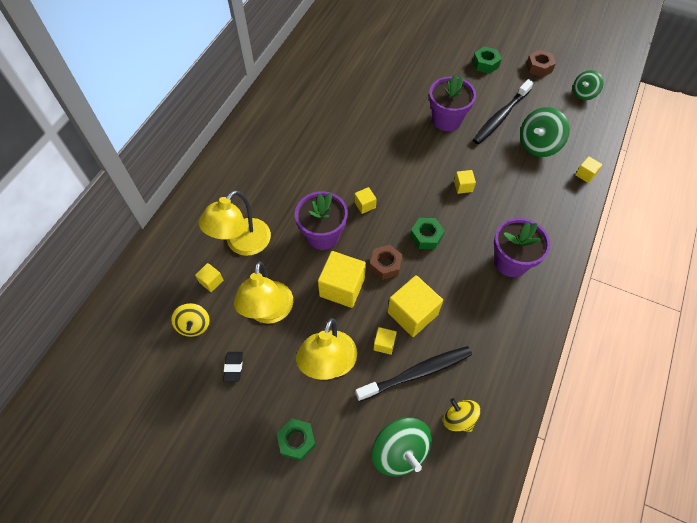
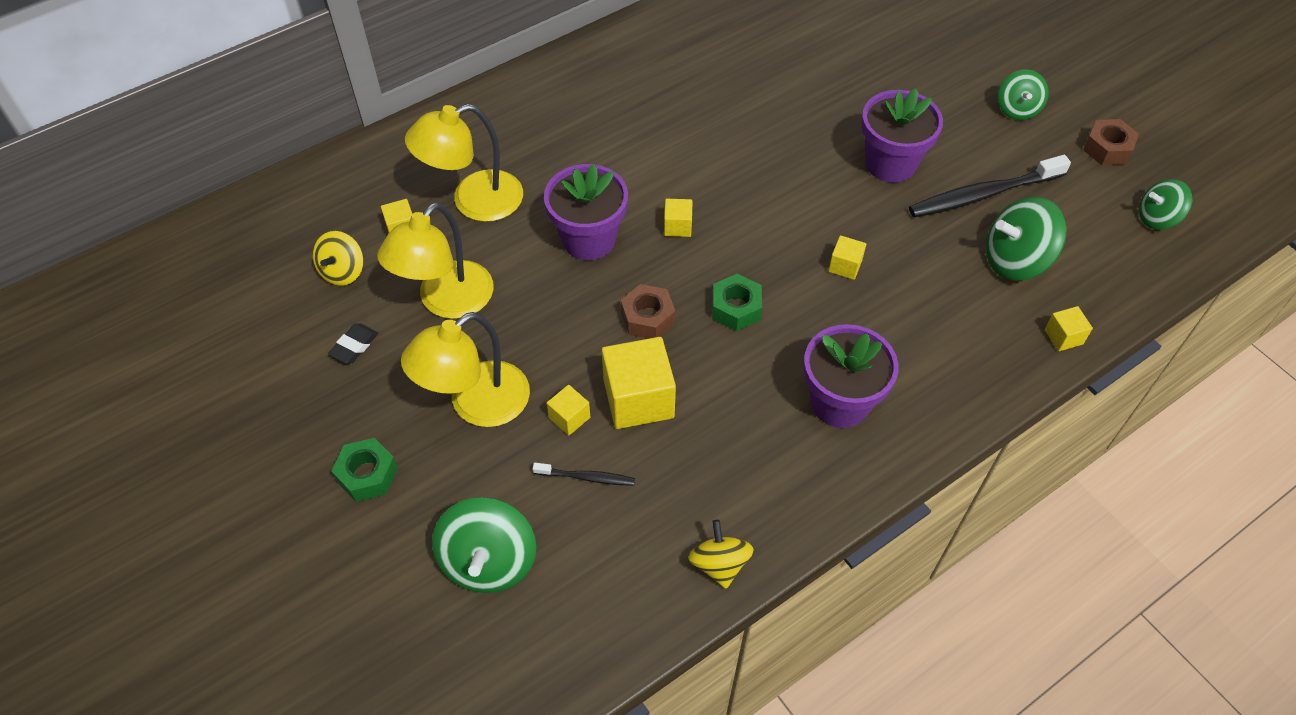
camera: 30 degrees right, 5 degrees down
(342, 287) = (566, 318): yellow cube -> none
(417, 373) = (586, 477): black toothbrush -> black toothbrush, size x0.50
(458, 419) = (600, 566): yellow spinning top -> yellow spinning top (719, 564)
(485, 64) = (1017, 109): green nut -> green spinning top

